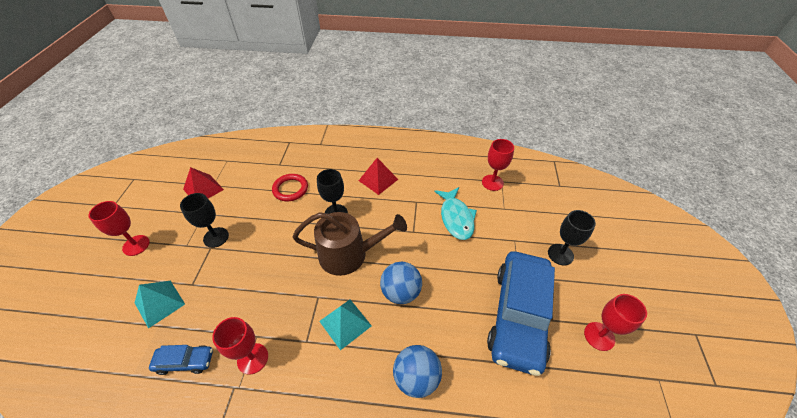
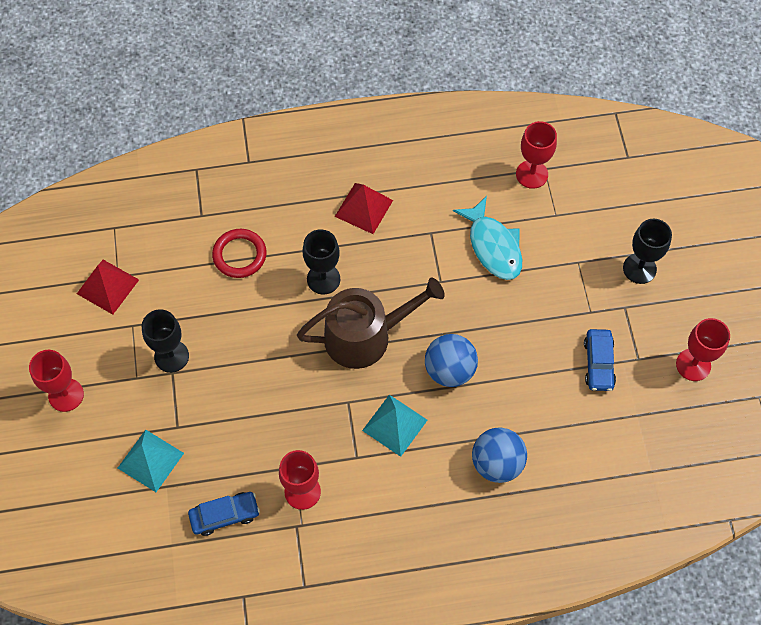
camera: 15 degrees left, 15 degrees up
(518, 315) = (598, 363): blue car -> blue car, size x0.44

